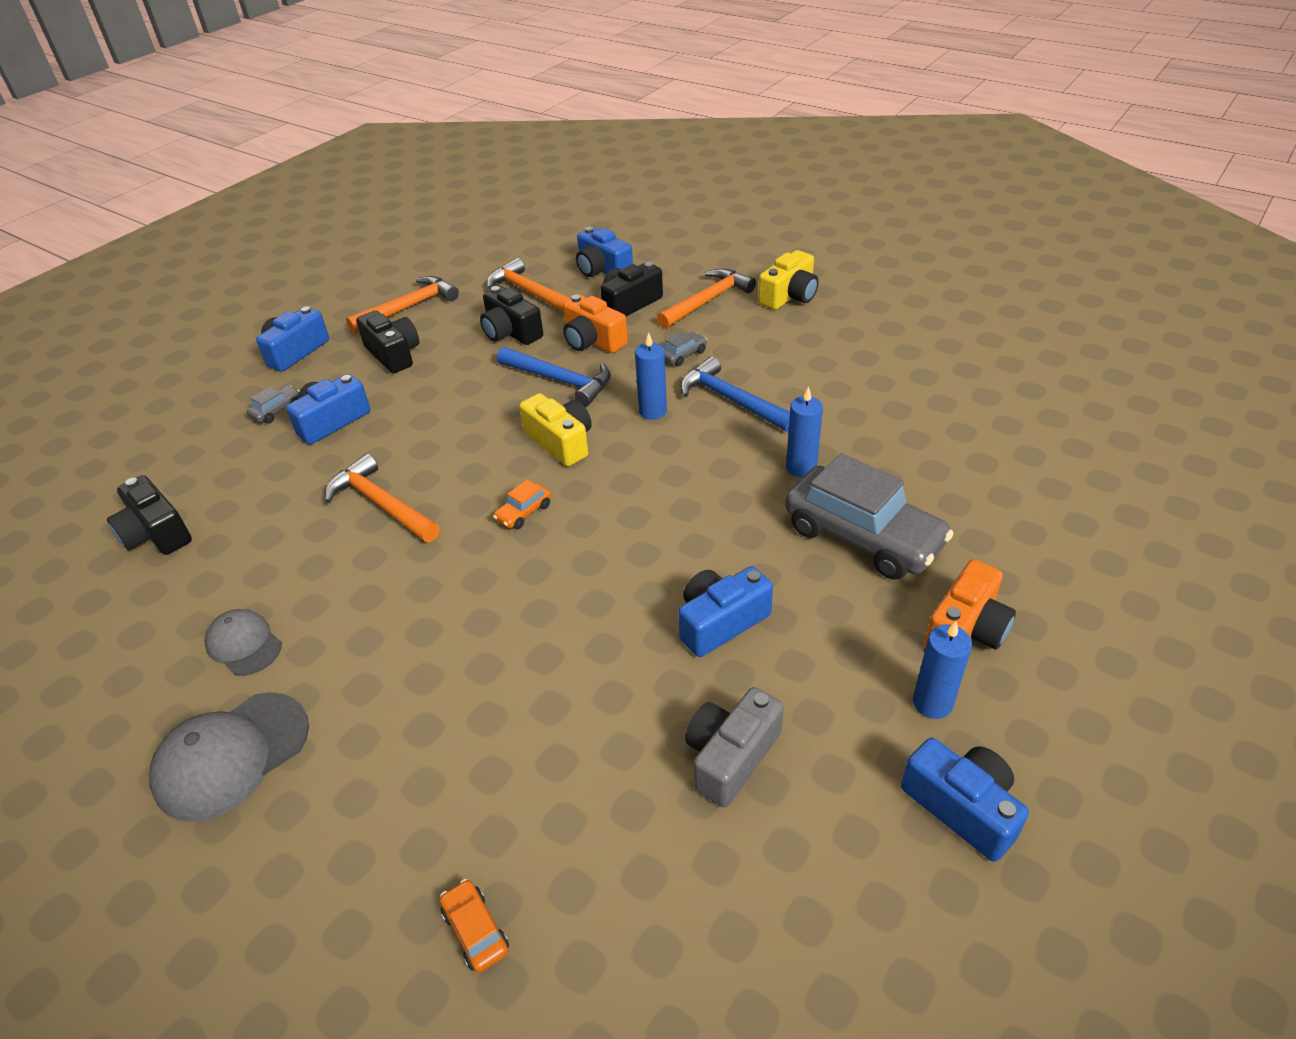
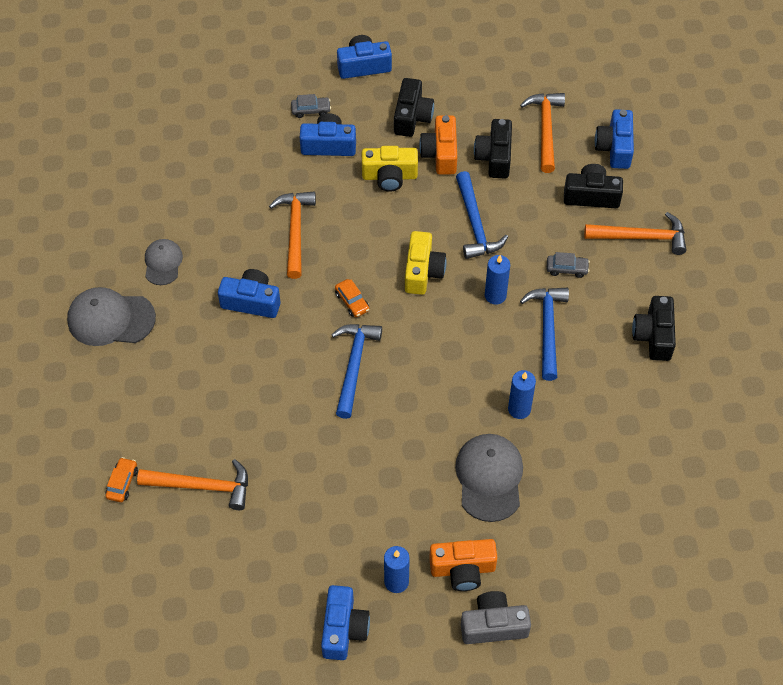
camera: 45 degrees right, 15 degrees up
(156, 533) = (184, 154): black camera -> black camera (654, 336)
(409, 307) = (462, 80): orange hammer -> orange hammer (202, 486)
(524, 513) = (352, 302): orange car -> orange car turned 120 degrees counterclockwise
(592, 341) = (531, 208): orange camera -> orange camera (440, 154)
(601, 559) = (354, 365): none -> blue hammer
(720, 622) = (362, 453): blue camera -> blue camera (251, 301)
(731, 756) = (286, 515): grey camera -> grey camera (493, 625)
(789, 296) = (697, 280): yellow camera -> yellow camera (389, 176)
(863, 536) = (489, 478): grey car -> grey cap

